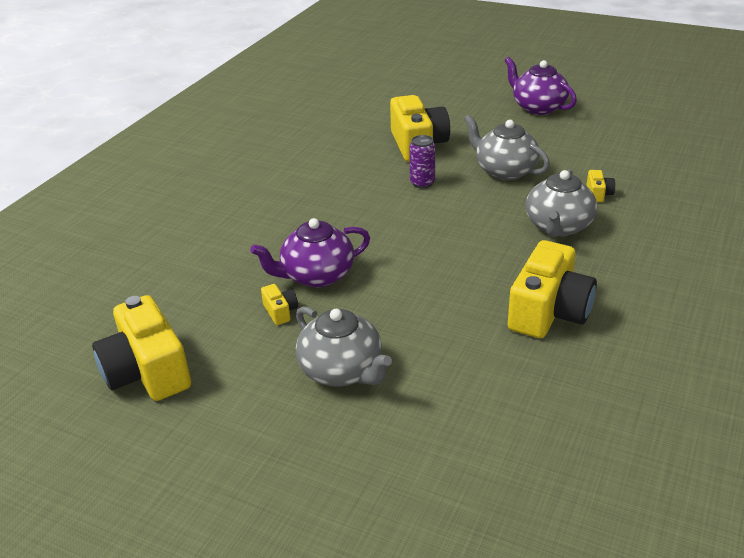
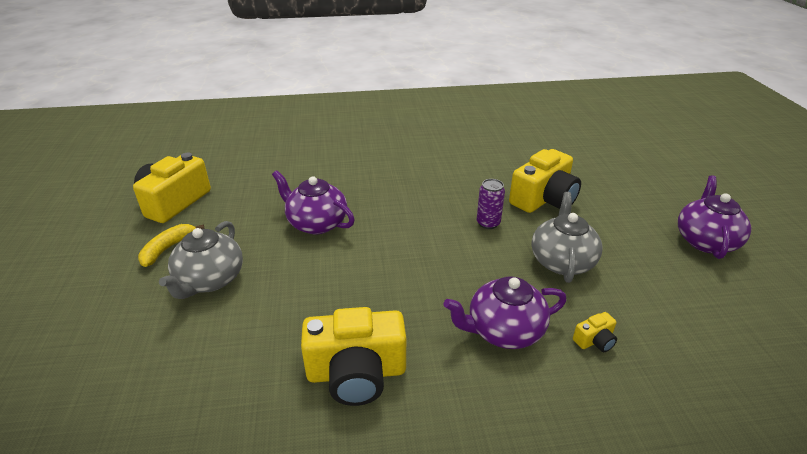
camera: 55 degrees right, 0 degrees up
(248, 393) = (168, 248): none -> yellow banana
(280, 311) = (263, 225): yellow camera -> none
(558, 226) = (504, 331): grey teapot -> purple teapot

